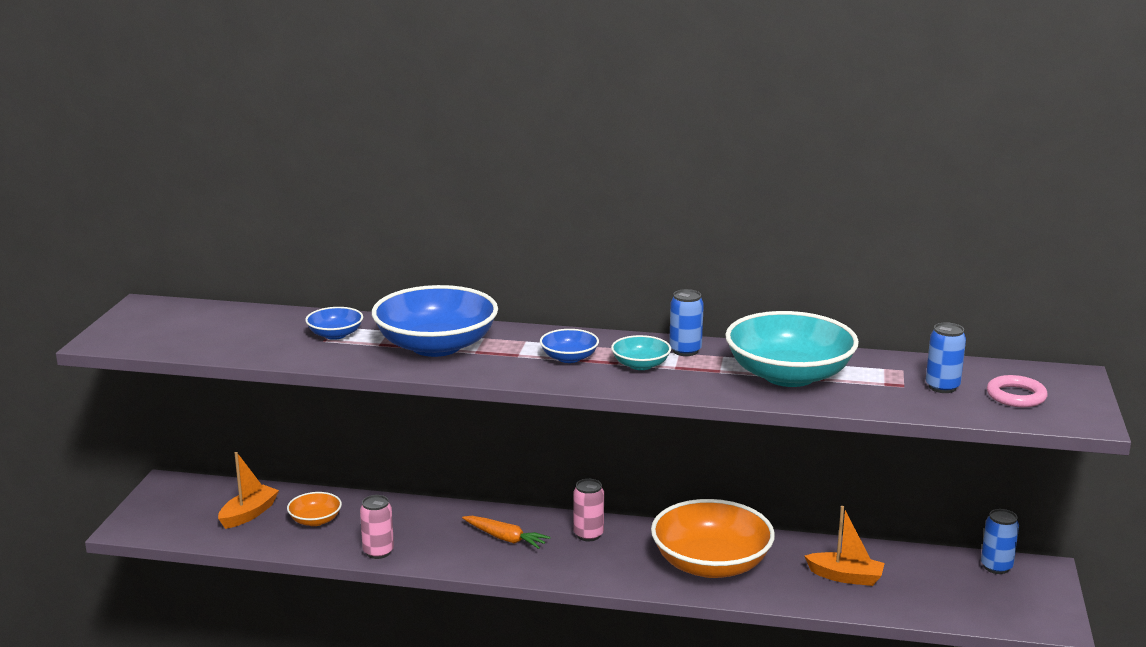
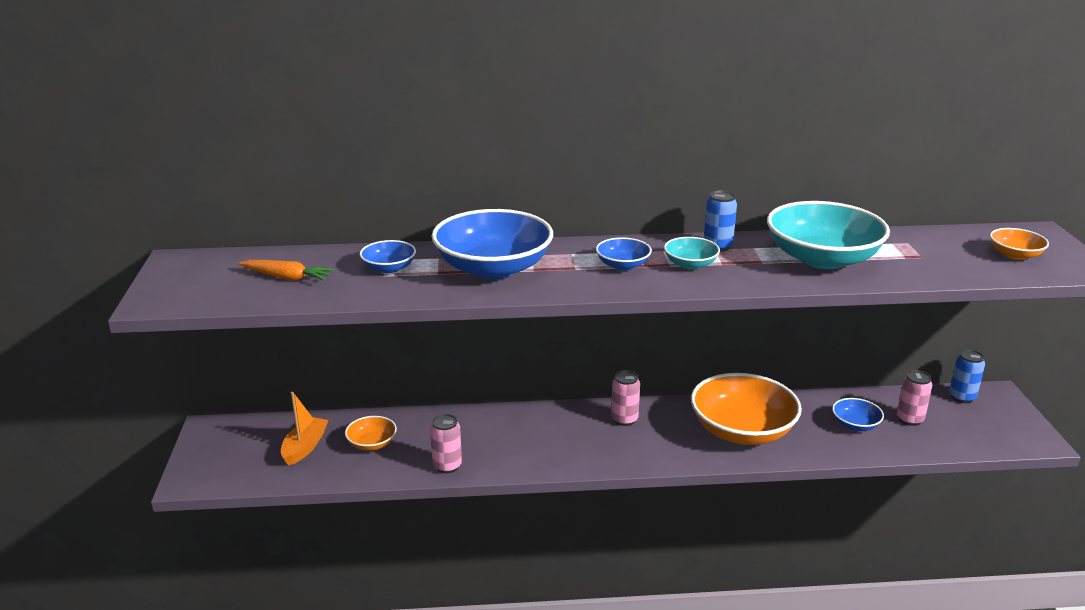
camera: 15 degrees left, 5 degrees up
(505, 538) = (554, 434): orange carrot -> orange carrot (287, 277)
(845, 577) = (855, 425): orange boat -> blue bowl
(914, 581) = (909, 419): none -> pink can
(942, 387) = (952, 254): blue can -> none
(1016, 396) = (1015, 255): pink ring -> orange bowl

